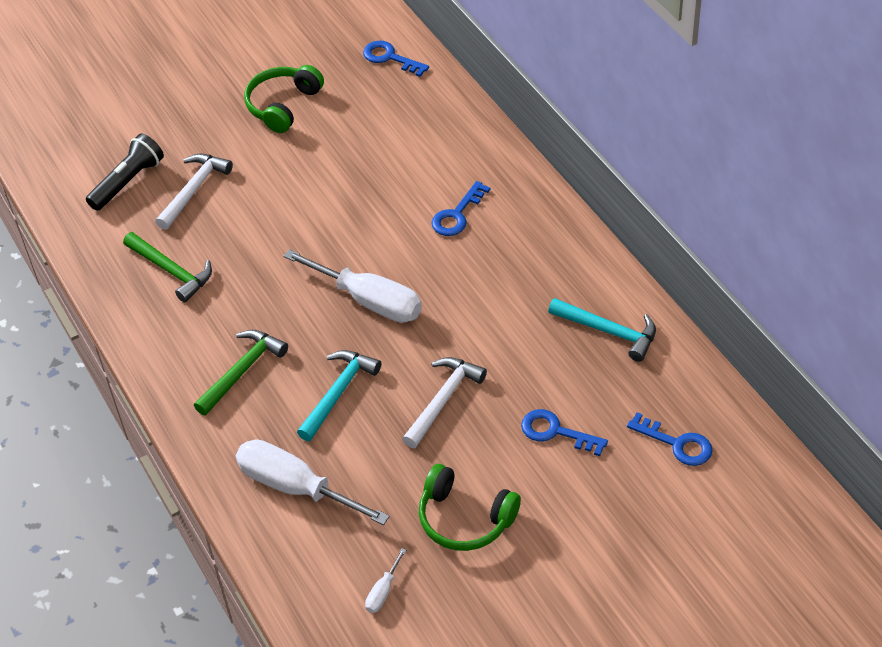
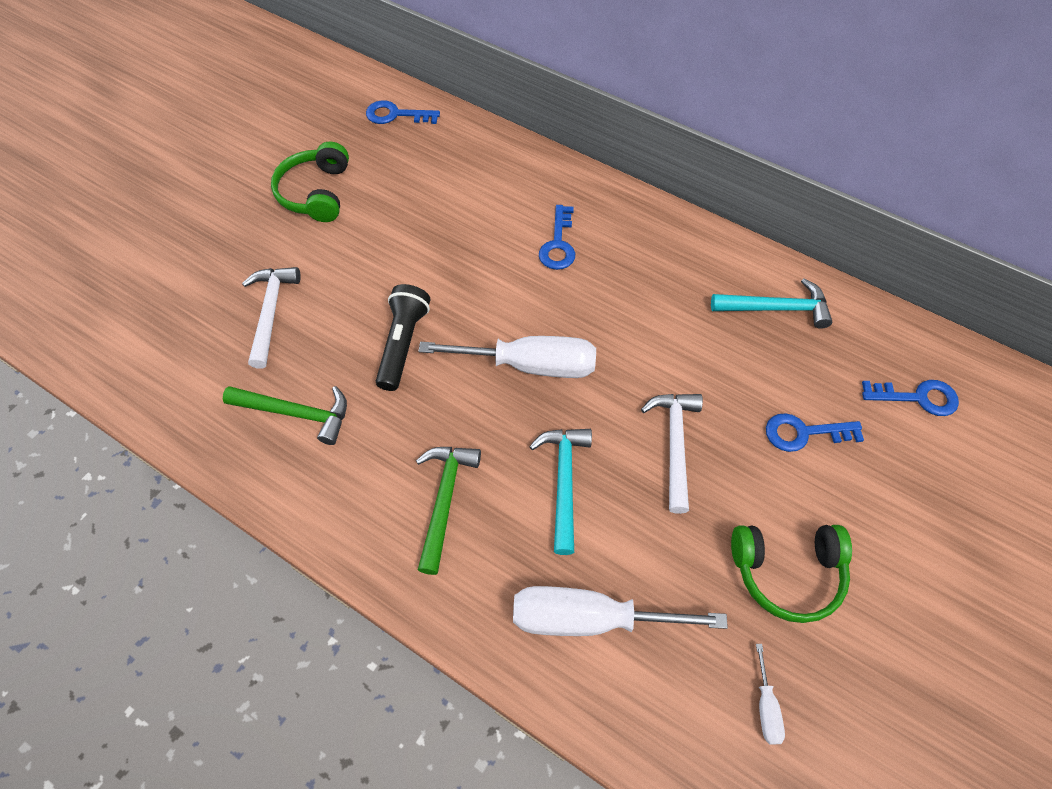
camera: 30 degrees left, 10 degrees up
(128, 182) = (190, 329): black flashlight -> black flashlight (403, 343)

